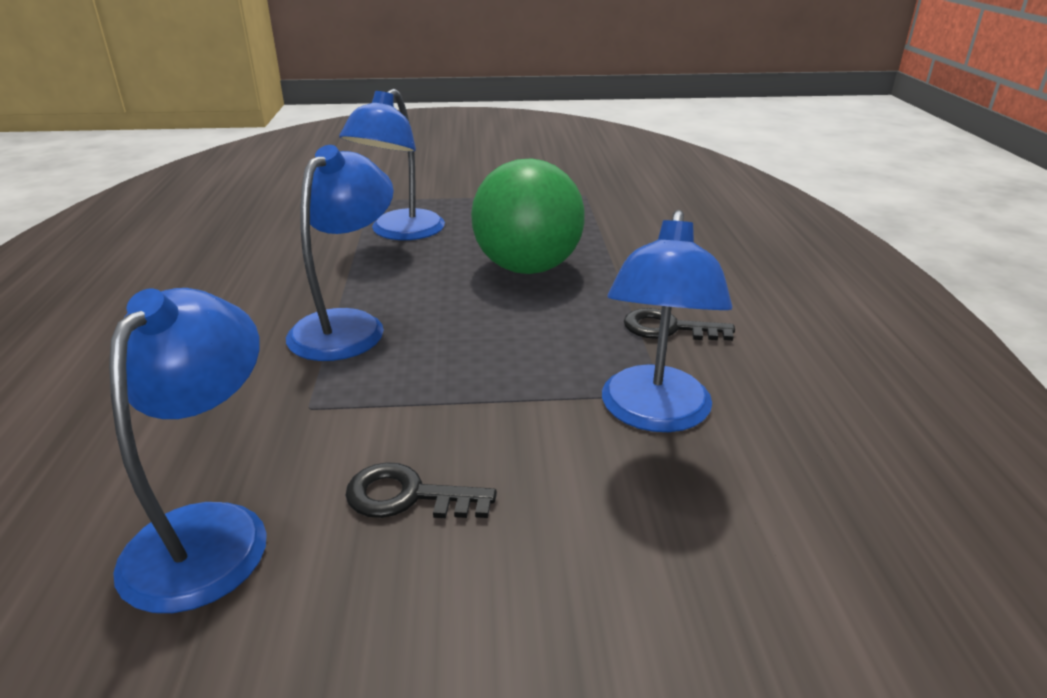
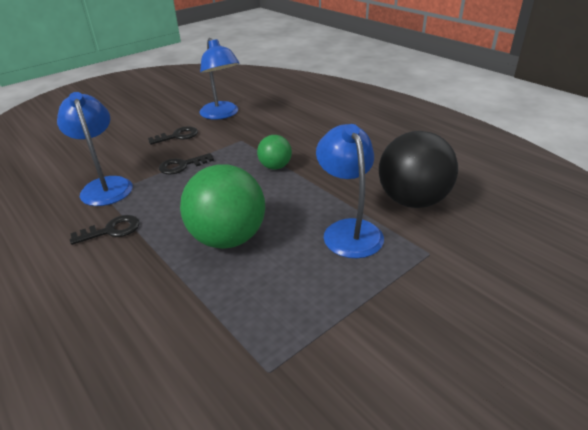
camera: 145 degrees right, 5 degrees up
(293, 230) = (412, 201): none -> black ball
(347, 325) = (275, 167): blue lamp -> green ball
(482, 396) = (182, 166): none -> black key

